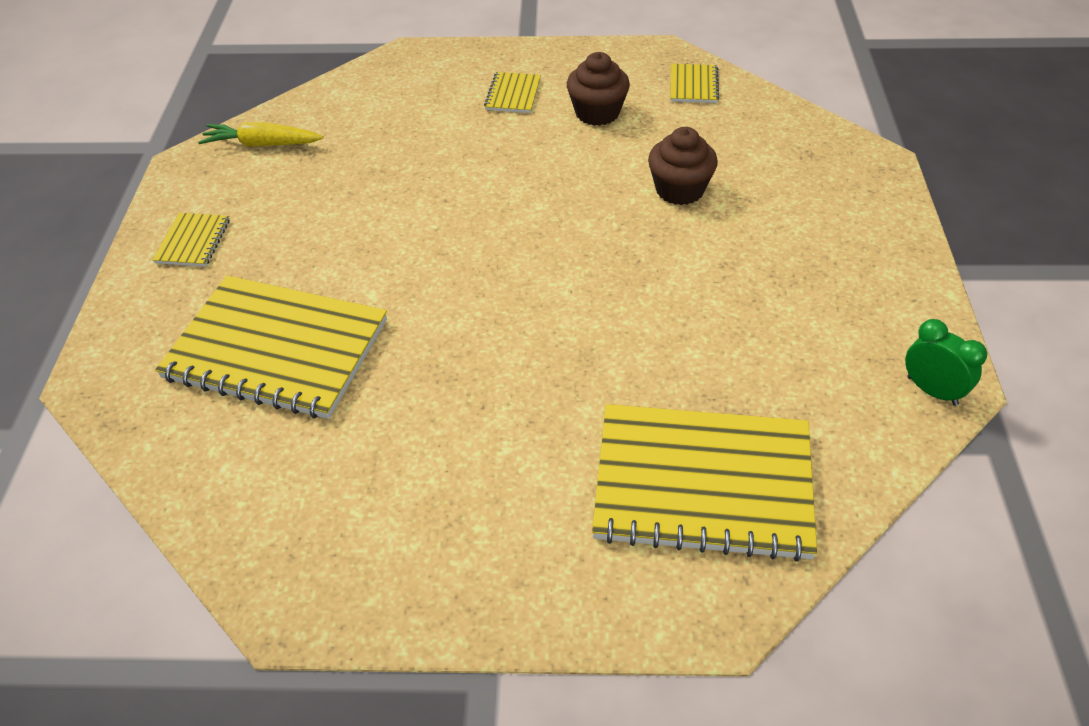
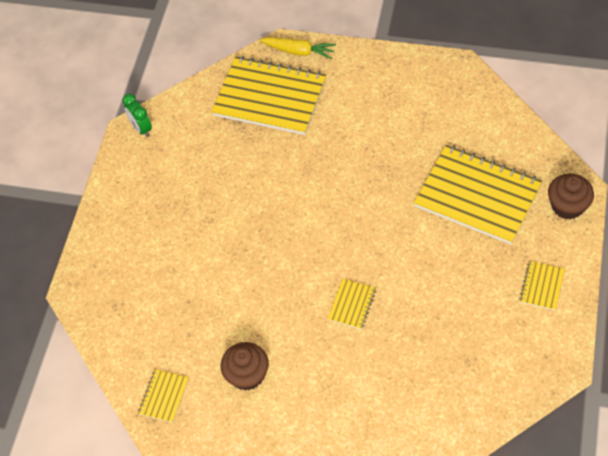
camera: 165 degrees left, 10 degrees up
(263, 144) = (506, 380): yellow carrot -> yellow carrot (298, 51)
(513, 94) = (307, 409): yellow notebook -> yellow notebook (352, 304)
(679, 190) = (214, 285): brown cupcake -> brown cupcake (567, 206)

